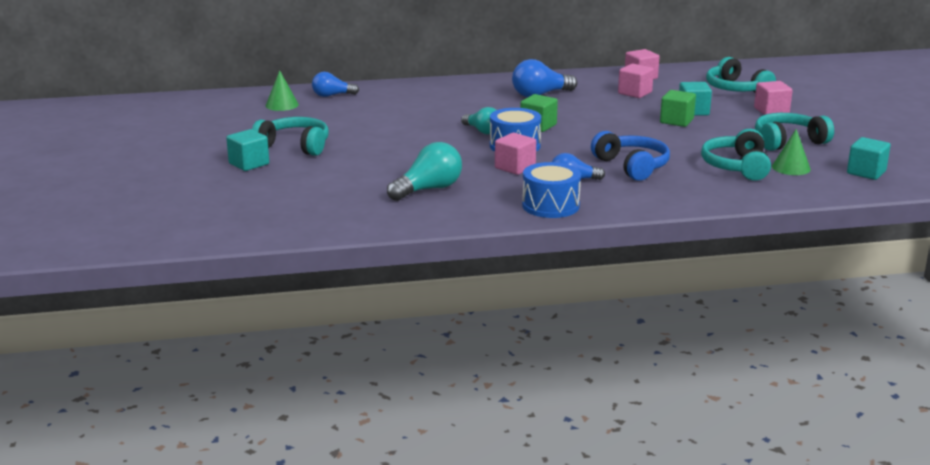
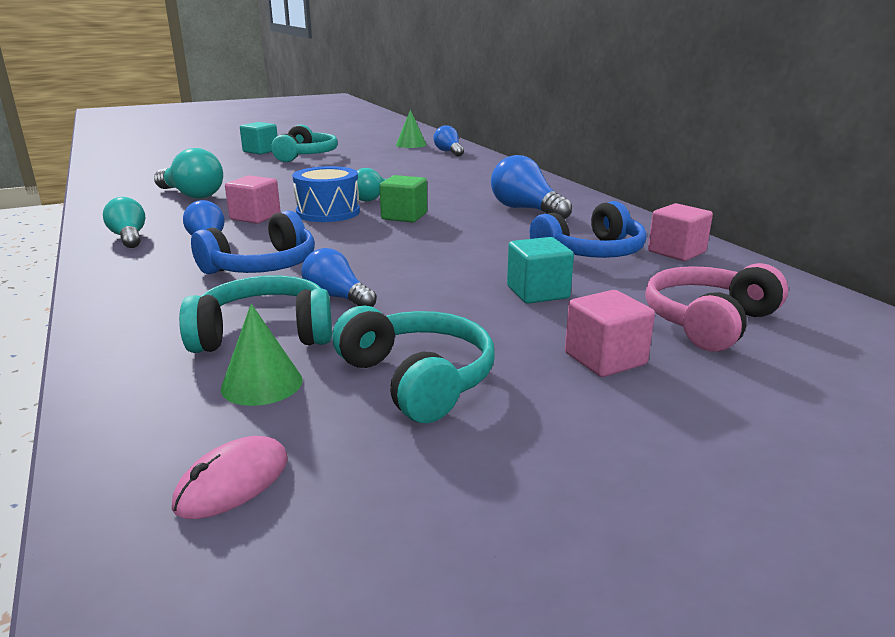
camera: 75 degrees right, 0 degrees up
(550, 205) = (129, 237): blue drum -> turquoise light bulb
(635, 93) = (591, 252): pink cube -> blue headphones
(676, 121) = (477, 283): green cube -> none
(690, 151) = (337, 297): none -> blue light bulb
(736, 89) = (709, 322): turquoise headphones -> pink headphones
(866, 172) = (233, 482): turquoise cube -> pink mouse

